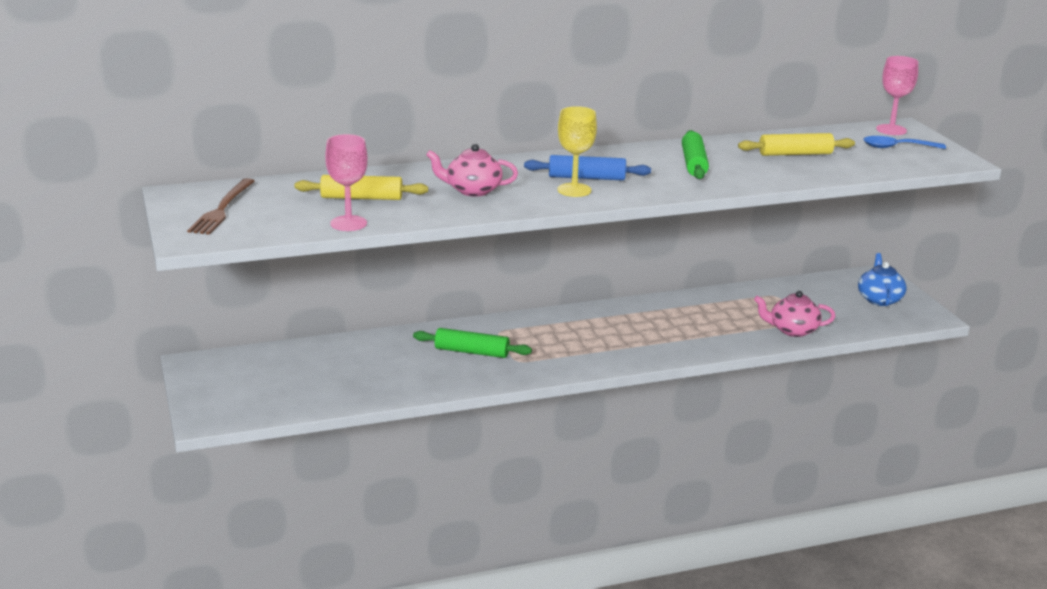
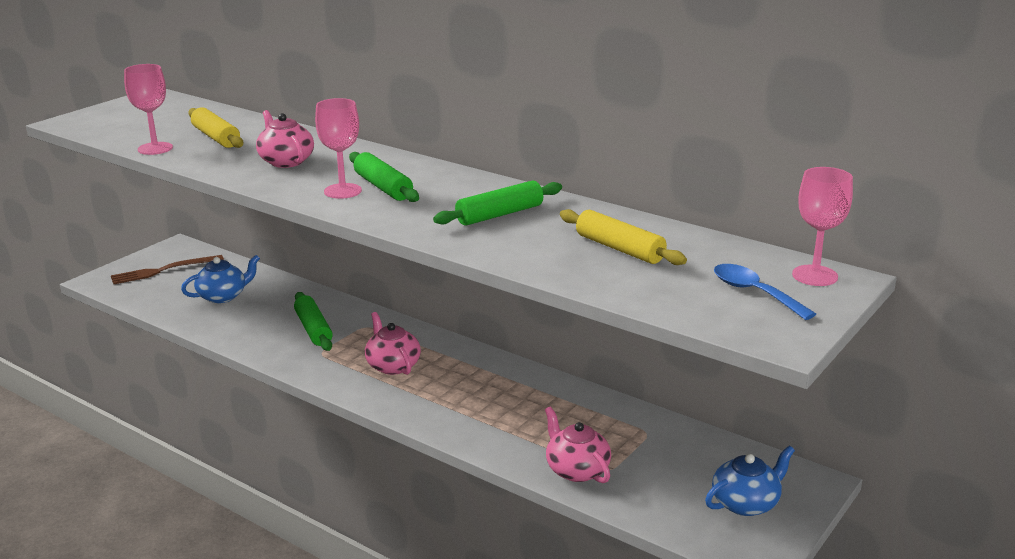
camera: 55 degrees right, 0 degrees up
(222, 209) = (139, 113): brown fork -> brown fork (163, 270)
(346, 371) = (223, 296): none -> blue teapot
(574, 190) = (342, 191): yellow goblet -> pink goblet
(577, 341) = (392, 365): none -> pink teapot
(586, 178) = (383, 187): blue rolling pin -> green rolling pin

